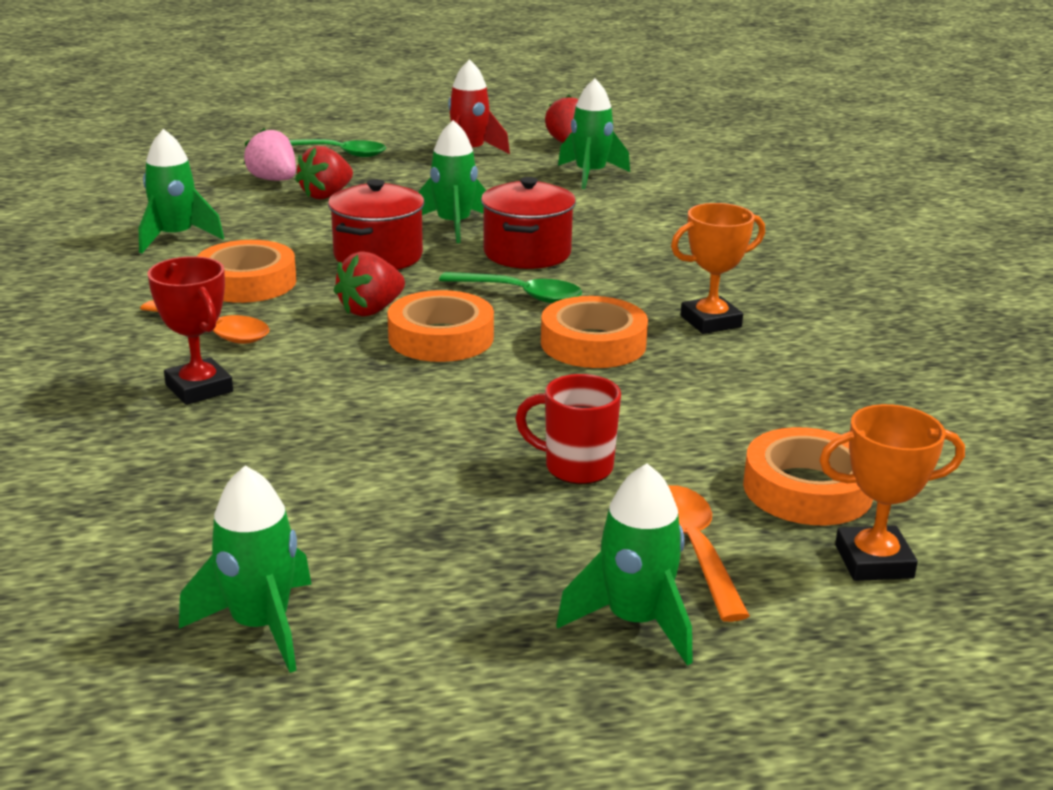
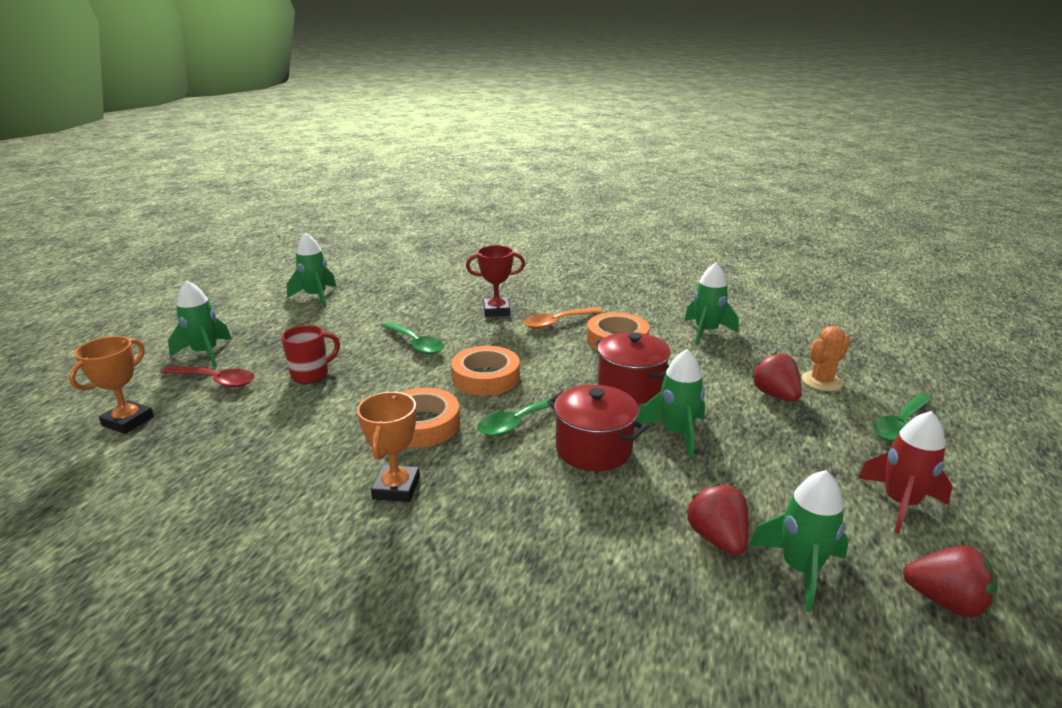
camera: 120 degrees right, 0 degrees up
(273, 180) = (821, 381): pink strawberry -> orange cactus
(371, 310) = (544, 366): red strawberry -> red strawberry (717, 538)
(390, 418) = (416, 344): none -> green spoon
(693, 548) = (216, 381): orange spoon -> red spoon
(807, 489) = (194, 430): orange tape -> none

